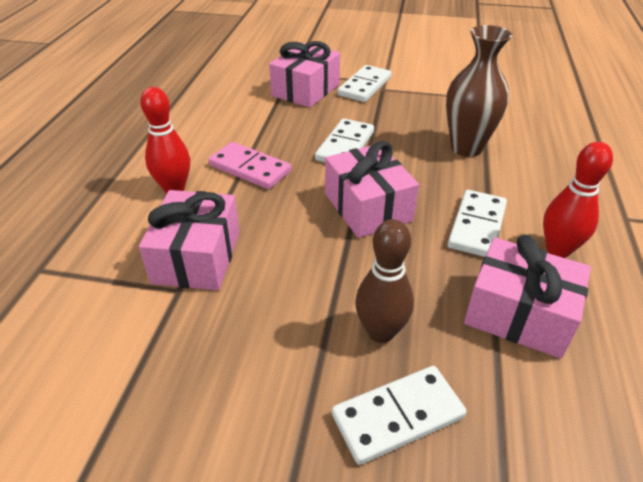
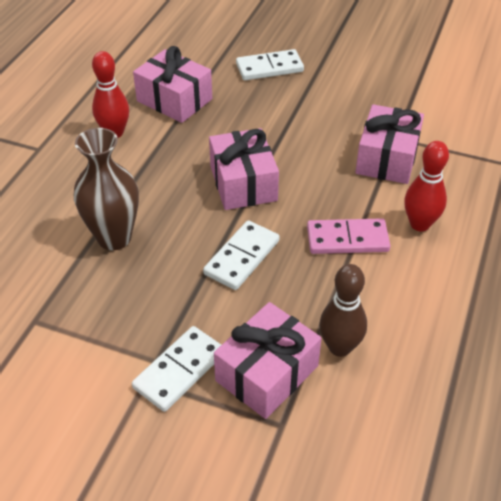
camera: 170 degrees left, 5 degrees up
(249, 168) = (347, 239): pink domino -> pink domino turned 45 degrees counterclockwise
(380, 332) = (265, 101): brown bowling pin -> brown bowling pin (340, 347)
(477, 226) = (161, 156): white domino -> none

